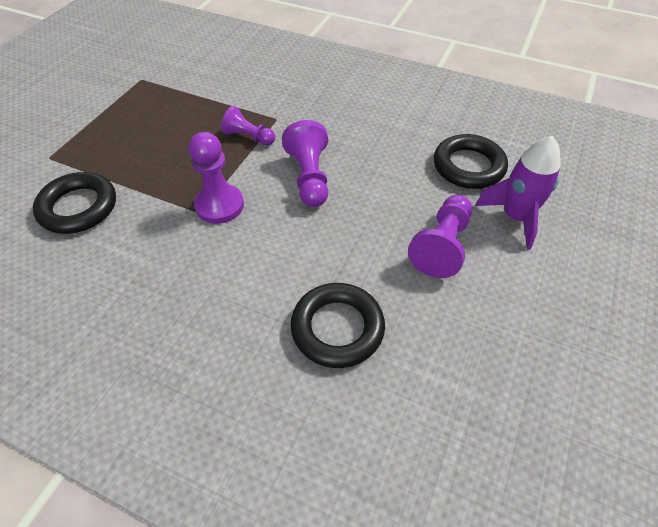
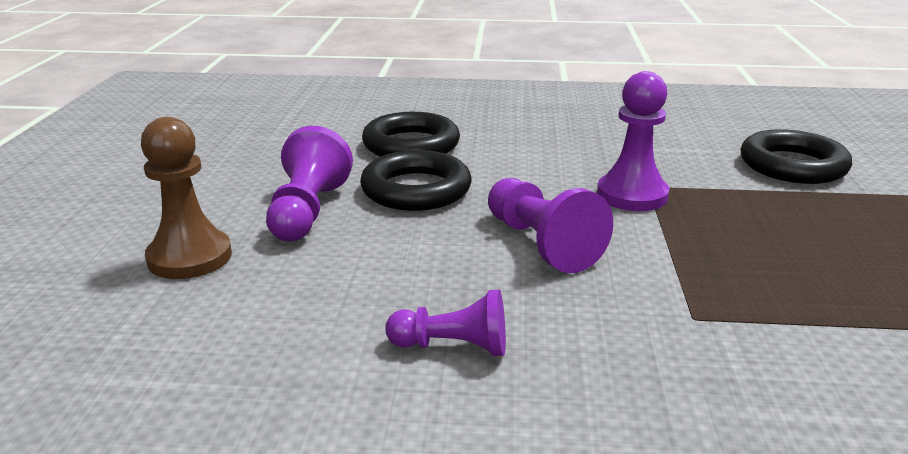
camera: 160 degrees right, 25 degrees down
(248, 137) = (702, 276): purple pawn -> purple pawn (453, 346)
(468, 166) = (264, 312): black ring -> black ring (416, 190)
(515, 217) = (190, 257): purple rocket -> brown pawn

